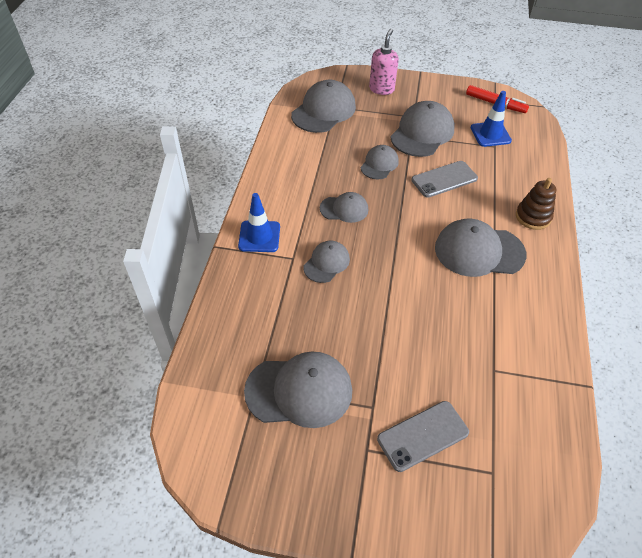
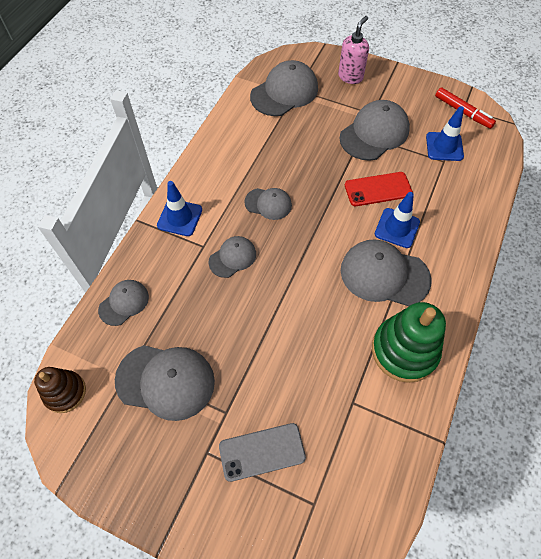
camera: 15 degrees right, 10 degrees up
(379, 164) = (319, 161): grey cap -> grey cap (124, 303)
(444, 179) = (378, 189): grey phone -> red phone
(474, 209) = (397, 228): none -> blue traffic cone
(523, 313) = (404, 350): none -> green stacking toy
(533, 217) = (453, 248): brown stacking toy -> brown stacking toy (65, 392)

